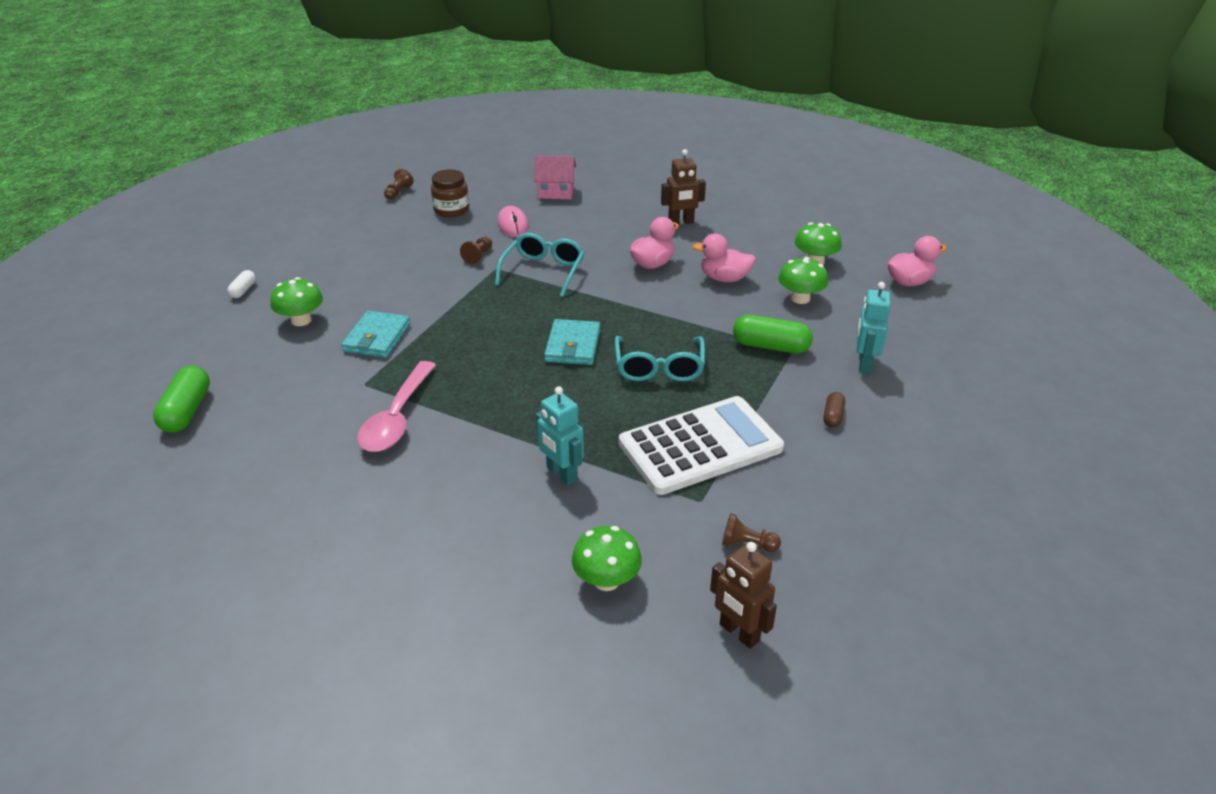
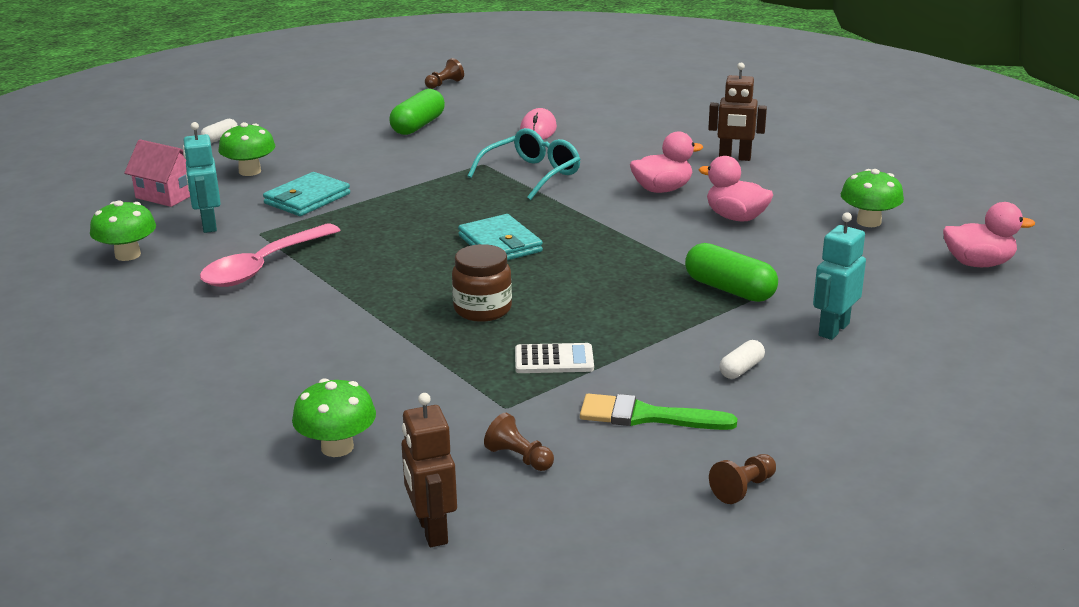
camera: 25 degrees right, 10 degrees down
(186, 411) = (83, 221): green capsule -> green capsule (418, 126)
(451, 210) = (485, 107): brown jar -> brown jar (482, 309)
(478, 256) = (475, 150): brown pawn -> brown pawn (743, 488)
(556, 192) = (614, 109): pink house -> pink house (167, 195)
(561, 474) = (380, 348): turquoise robot -> turquoise robot (208, 225)
(573, 345) = (500, 244): turquoise wallet -> turquoise wallet turned 60 degrees counterclockwise
(659, 368) = (576, 282): turquoise glasses -> none
(700, 446) = (554, 360): white calculator -> white calculator, size x0.43
(800, 298) = (813, 253): green mushroom -> green mushroom (128, 255)
(803, 478) = (646, 416): none -> green brush
(833, 416) = (741, 369): brown capsule -> white capsule

